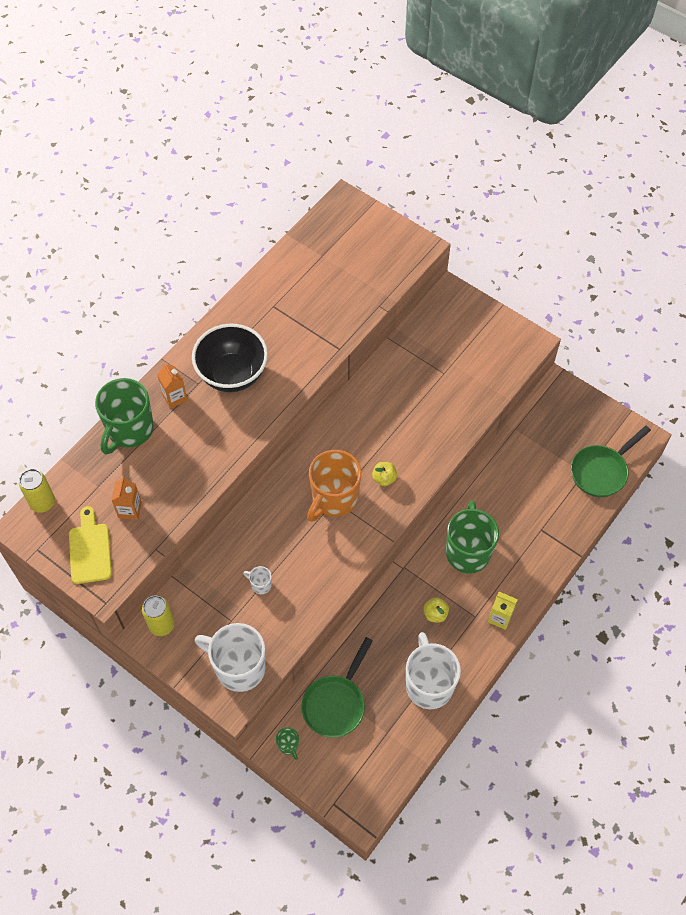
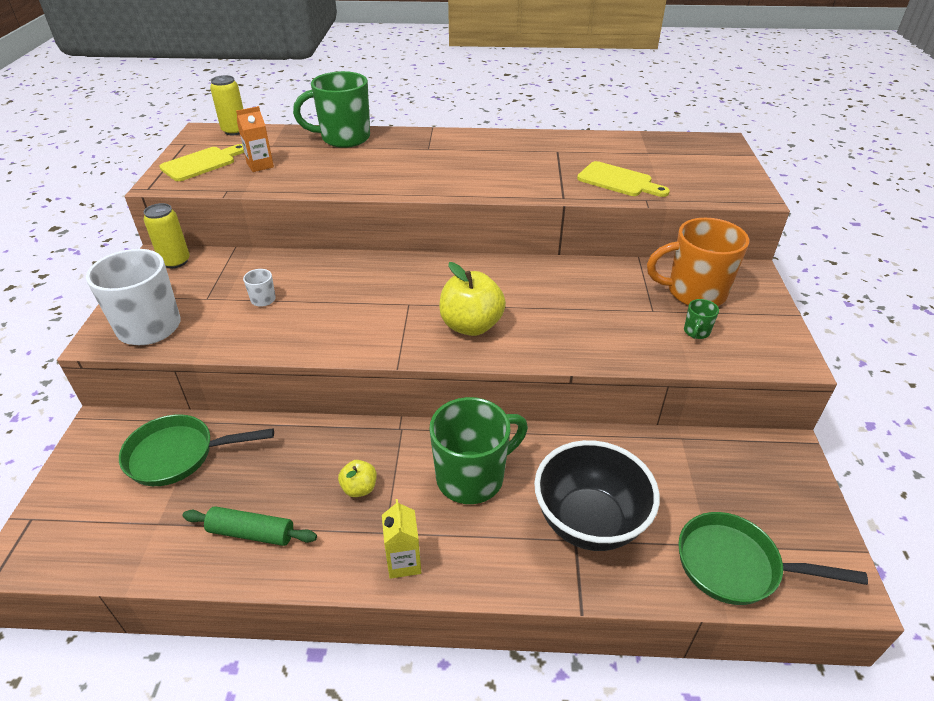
camera: 55 degrees right, 20 degrees down
(175, 397) = (400, 144): orange carton -> none
(232, 374) = (458, 159): black bowl -> black bowl (589, 522)
(288, 745) = (103, 440): green mug -> green mug (696, 332)
(334, 499) = (410, 302): orange mug -> orange mug (694, 292)
(344, 302) = (618, 181): none -> yellow cutting board
(384, 478) = (471, 326): yellow apple -> yellow apple, size x1.92
(429, 684) = (251, 532): white mug -> green rolling pin

